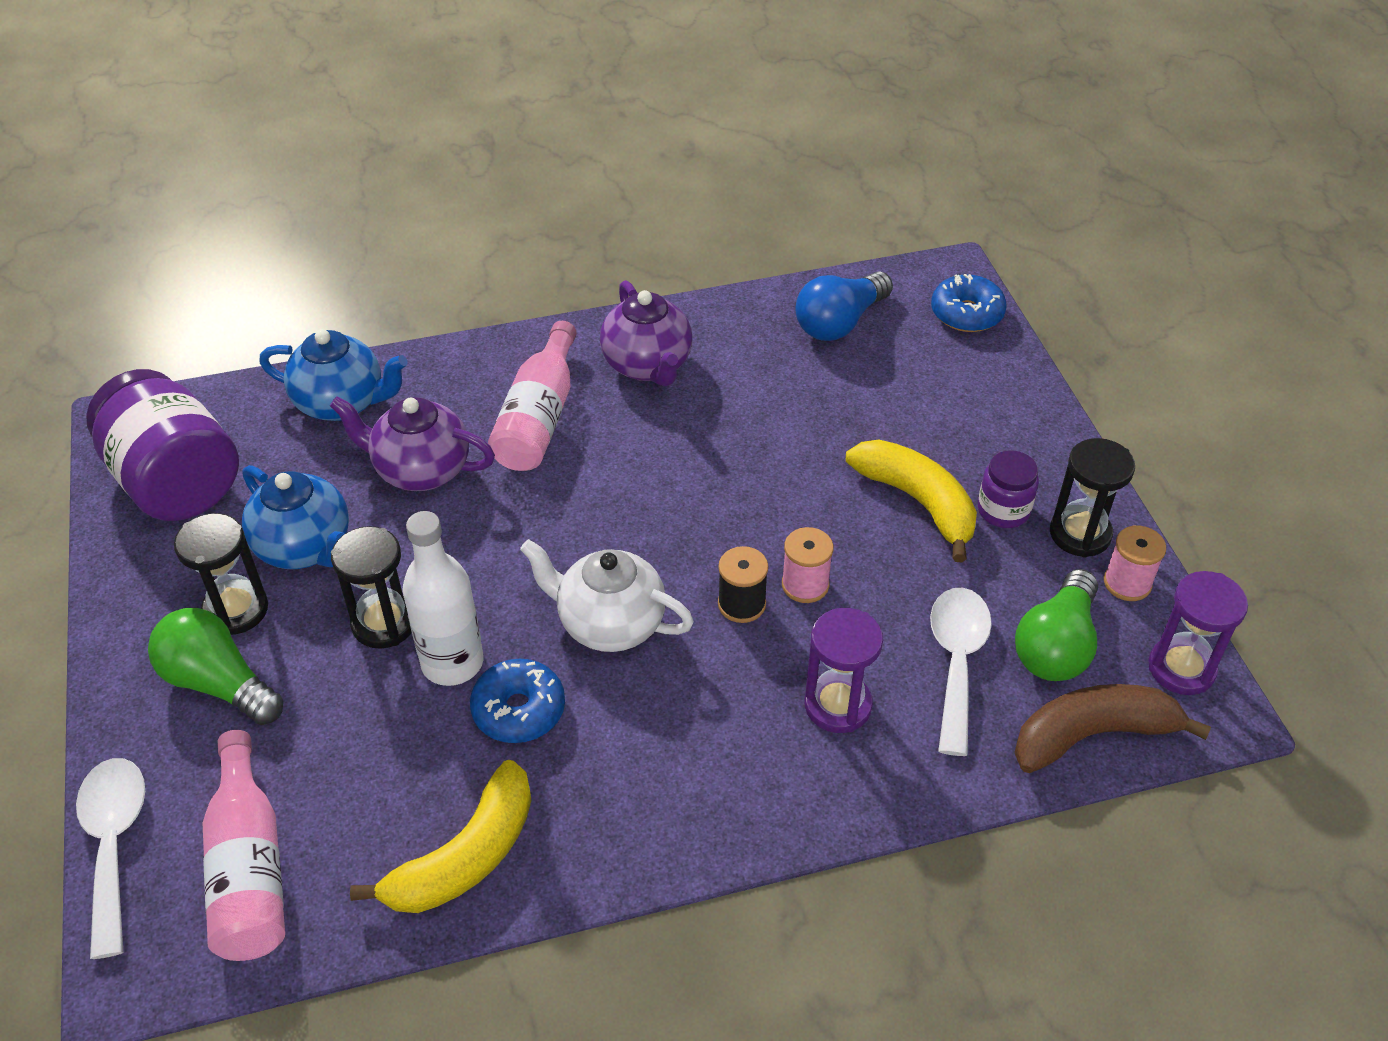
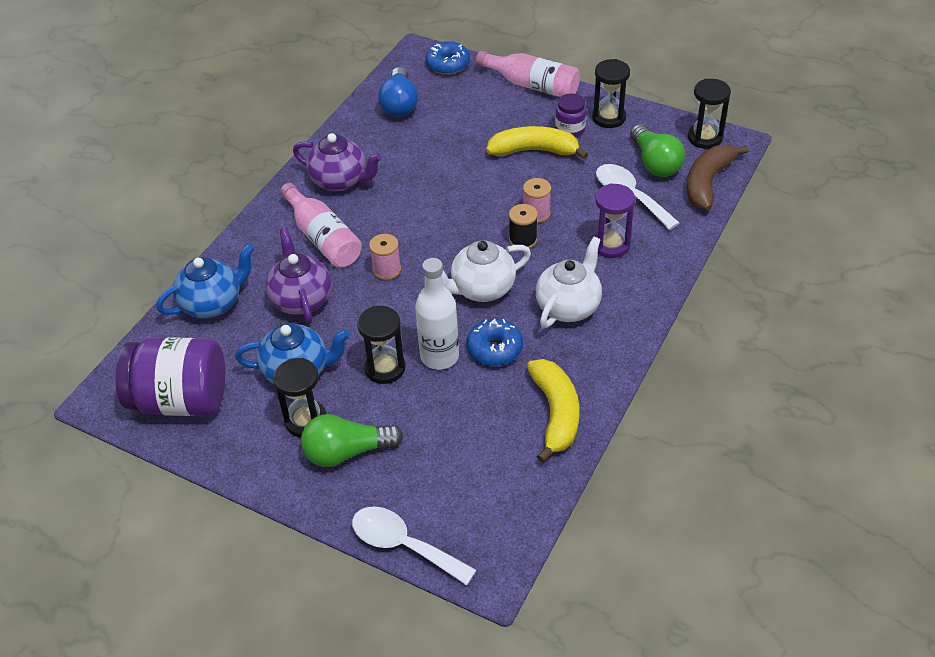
camera: 45 degrees left, 0 degrees up
(249, 868) = (476, 497): pink bottle -> pink bottle (532, 85)
(421, 470) = (301, 300): purple teapot -> purple teapot turned 105 degrees clockwise
(672, 737) = (568, 306): none -> white teapot
(1127, 583) = (648, 122): pink spool -> pink spool (386, 270)
(1181, 668) = (705, 138): purple hourglass -> black hourglass

